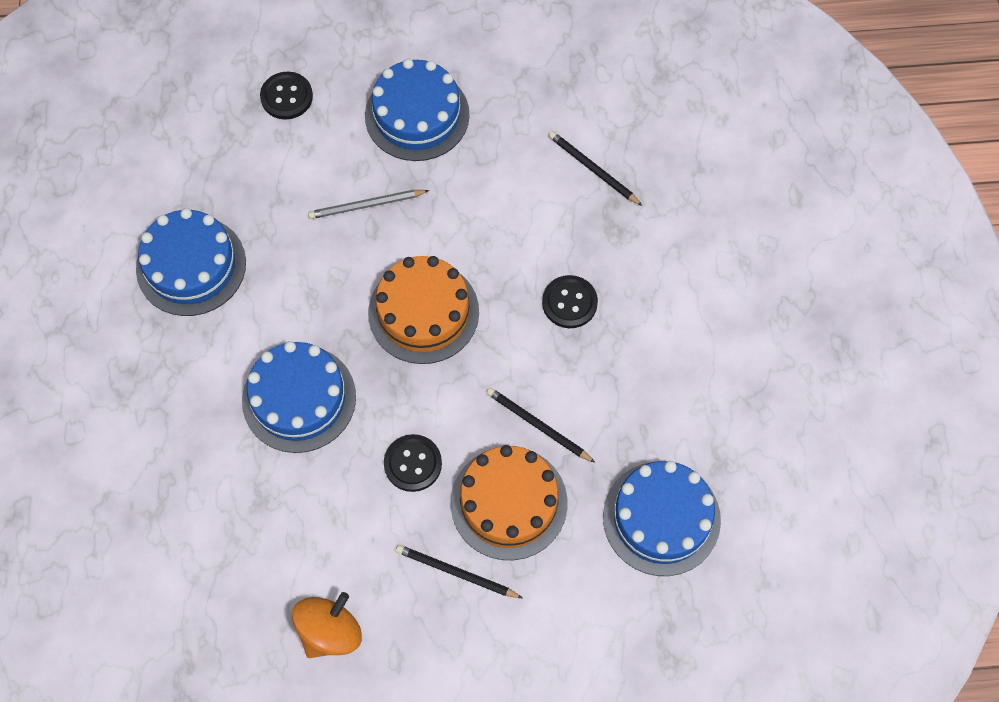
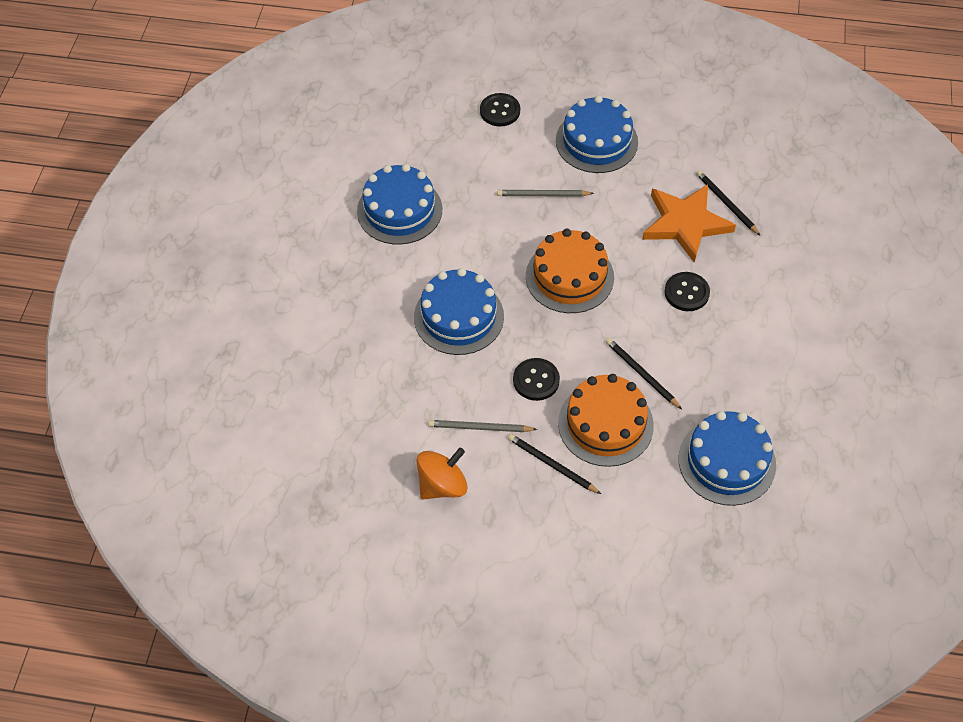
camera: 15 degrees right, 10 degrees down
(358, 544) = (480, 428): none -> grey pencil
(549, 208) = (685, 223): none -> orange star

